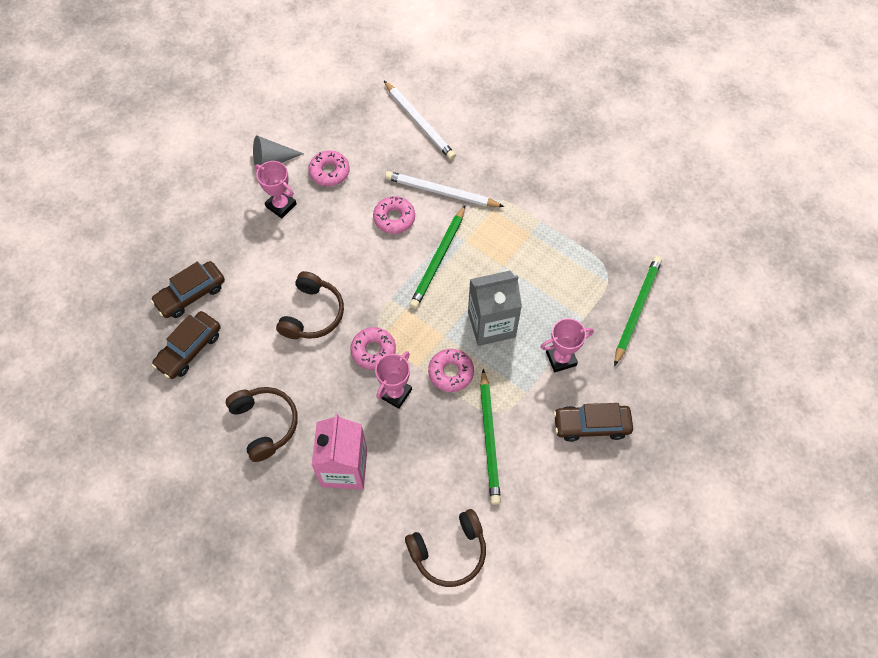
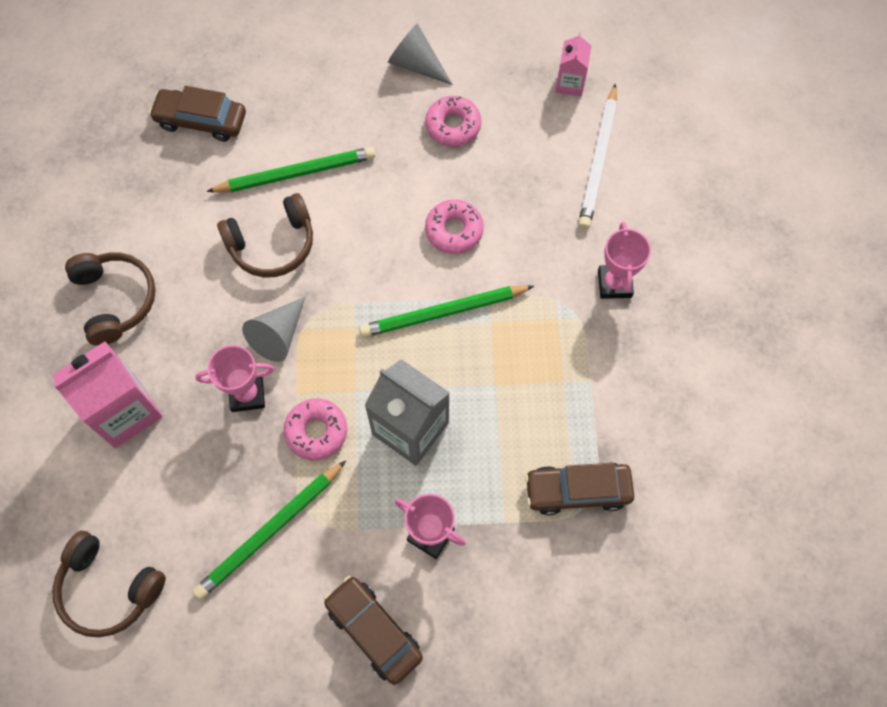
camera: 50 degrees right, 5 degrees up
(189, 349) = (141, 168): brown car -> brown car (577, 490)
(265, 424) = (115, 300): brown headphones -> brown headphones turned 45 degrees counterclockwise
(281, 205) = (371, 115): pink trophy -> pink trophy (614, 284)
(361, 100) = (570, 83): none -> pink carton
(373, 351) = (278, 335): pink donut -> grey cone
(441, 192) = (530, 250): white pencil -> none
(637, 310) = (567, 574): green pencil -> green pencil (295, 174)

